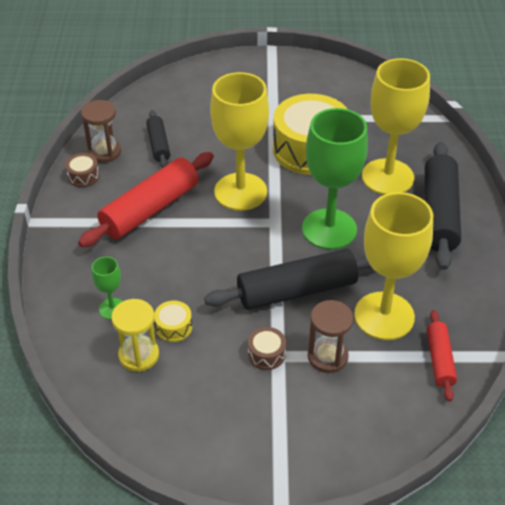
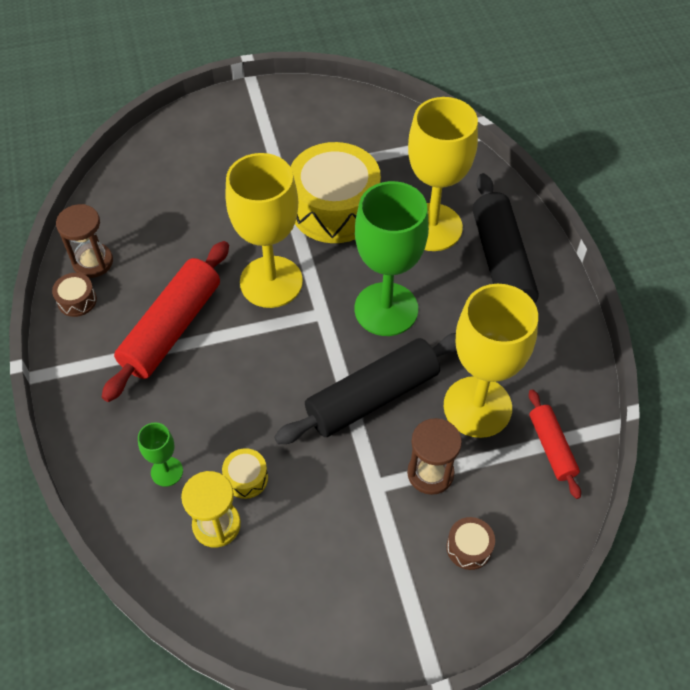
camera: 15 degrees left, 10 degrees up
(158, 144) = (155, 238): black rolling pin -> none
(266, 354) = (362, 487): brown drum -> brown drum (469, 547)

